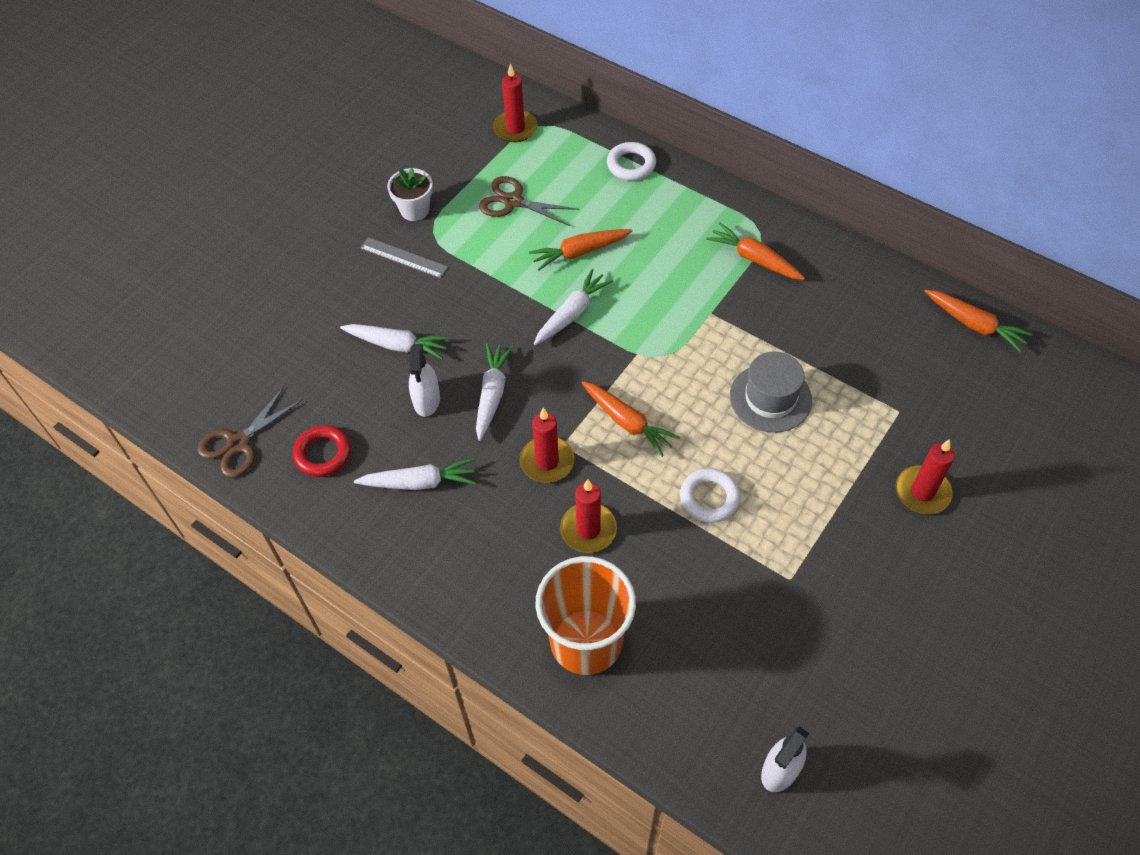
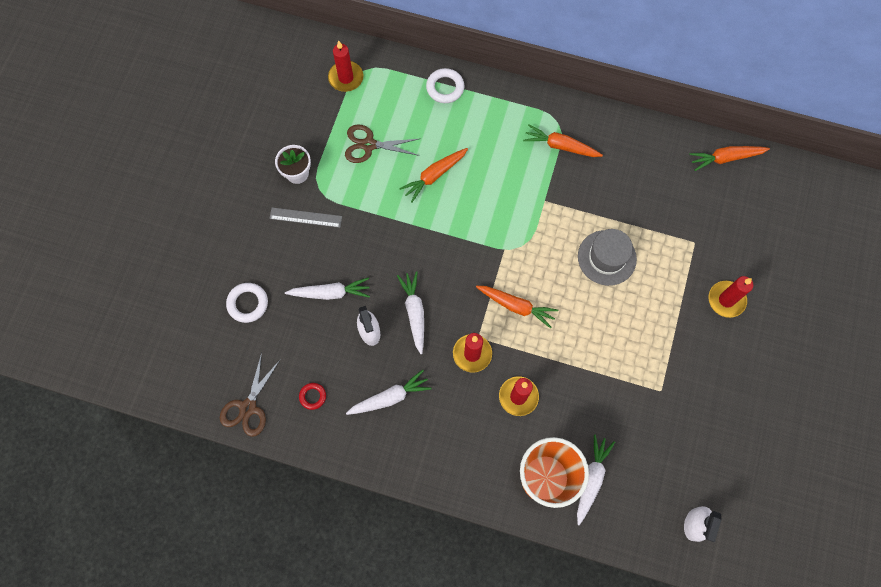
camera: 20 degrees left, 15 degrees up
(323, 454) = (312, 396): red ring -> red ring, size x0.63
(572, 313) = (447, 229): white carrot -> white carrot (591, 479)
(709, 498) = (590, 348): white ring -> white ring (248, 303)
(974, 325) = (725, 158): orange carrot -> orange carrot turned 150 degrees clockwise

